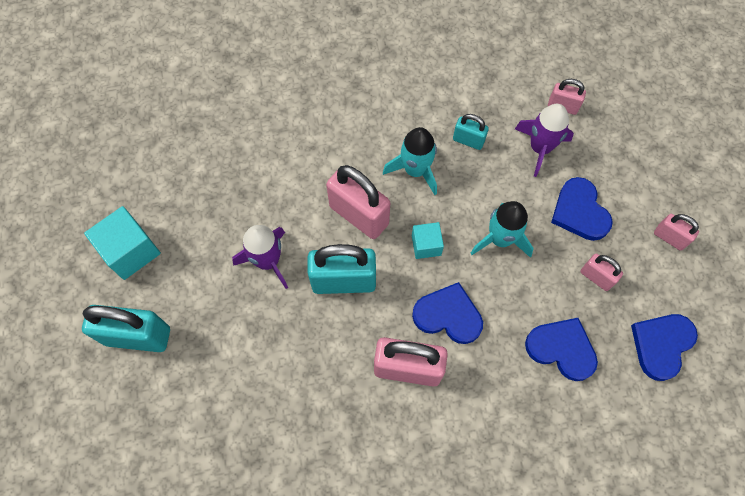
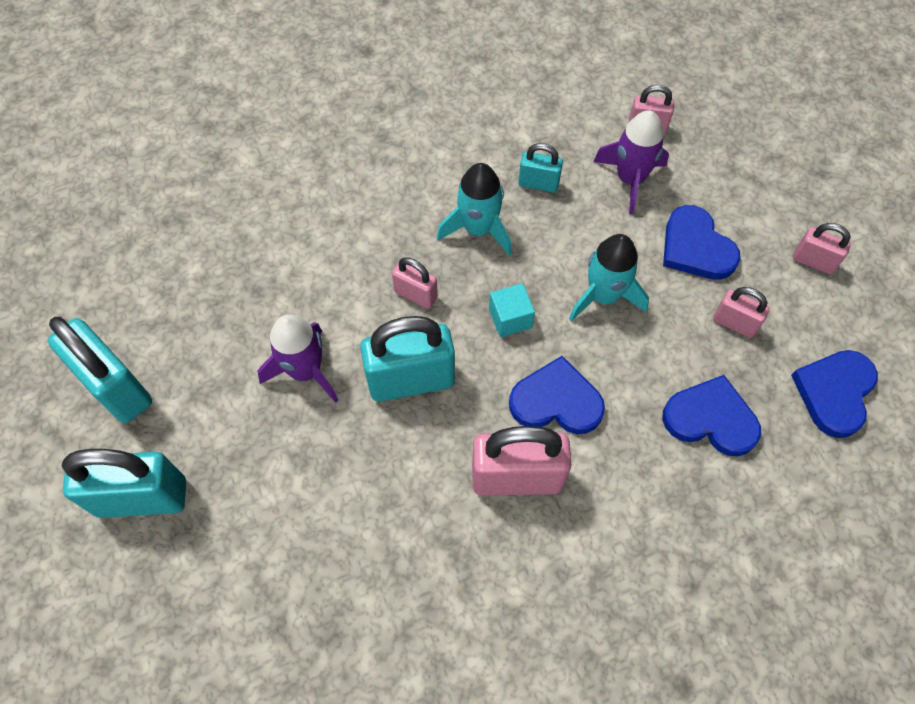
camera: 10 degrees left, 5 degrees down
(131, 251) = (116, 388): turquoise cube -> turquoise padlock
(359, 215) = (416, 295): pink padlock -> pink padlock, size x0.53

